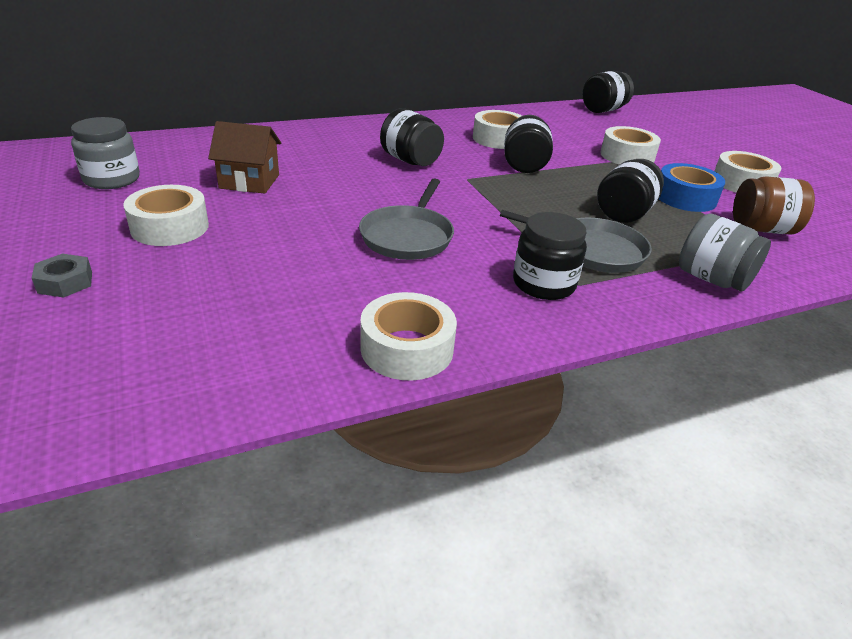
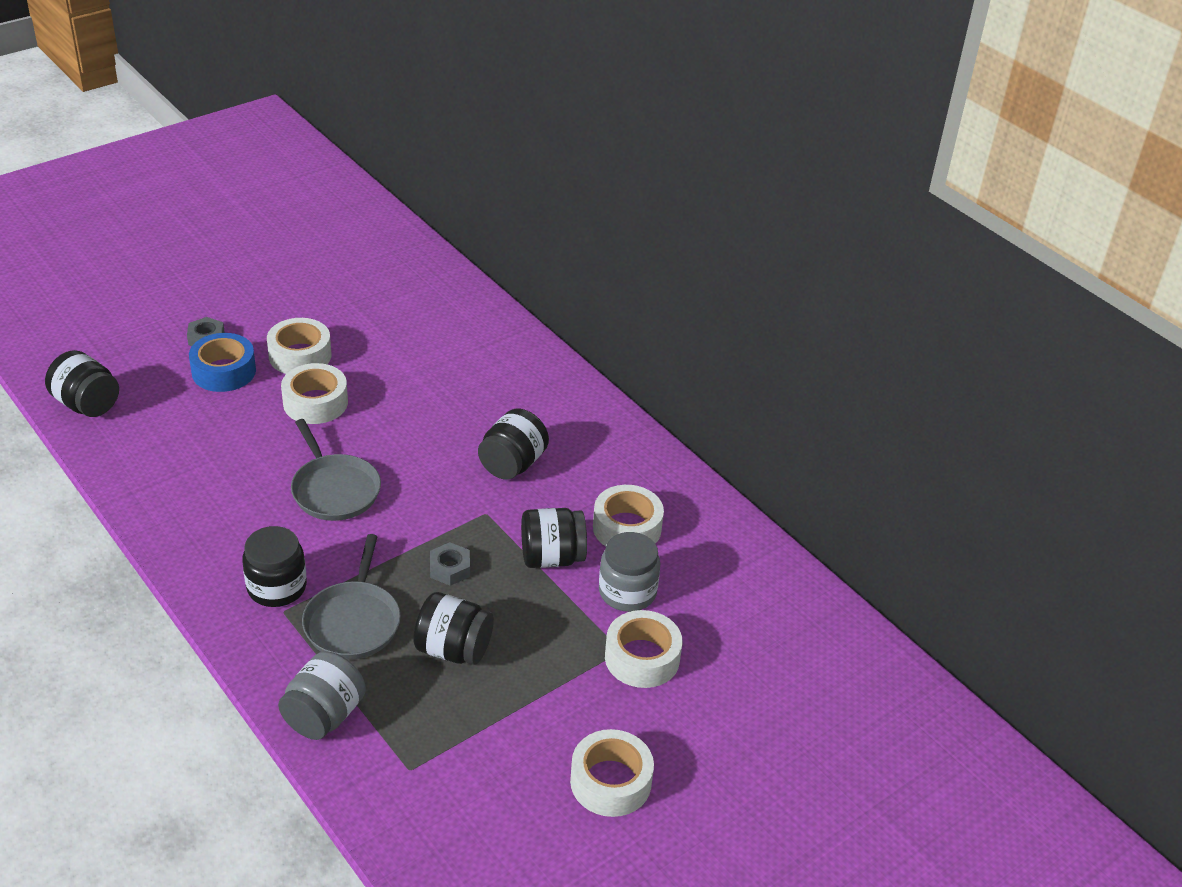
camera: 75 degrees right, 5 degrees up
(112, 179) = (371, 298): grey jar -> grey jar (627, 592)
(249, 181) = (404, 371): brown house -> none
(407, 348) = (163, 516): white tape -> white tape (315, 403)
(408, 236) = (334, 490): grey pan -> grey pan turned 120 degrees counterclockwise
(530, 201) = (450, 568): none -> grey nut
(603, 110) = (833, 635): black jar -> black jar (87, 404)
(685, 197) = (527, 711): blue tape -> blue tape (224, 371)
(761, 229) = (465, 780): brown jar -> none

